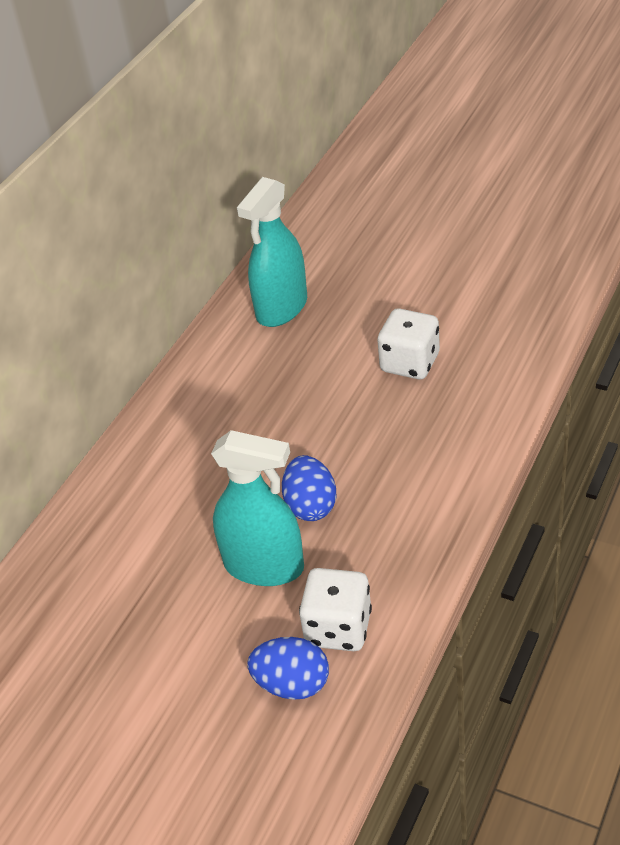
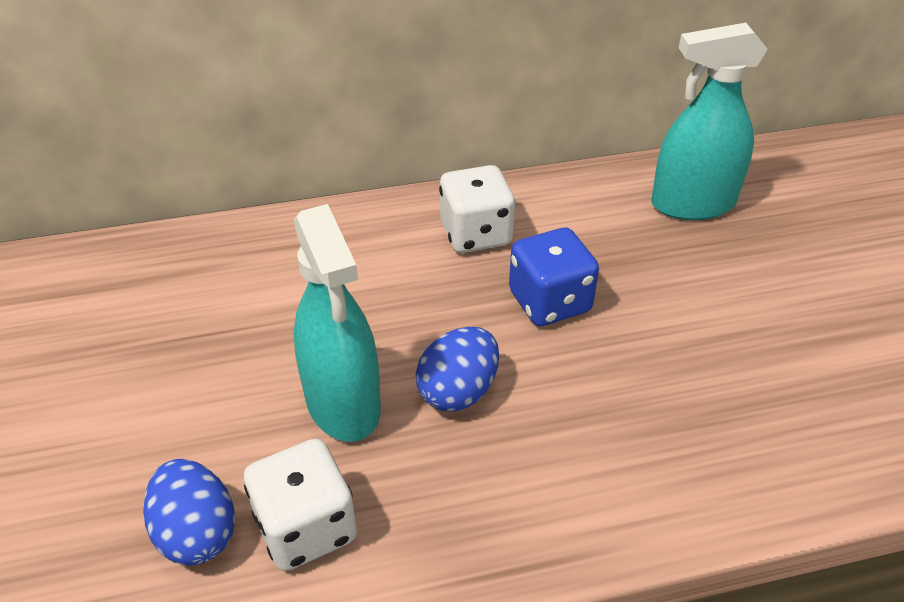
camera: 45 degrees right, 0 degrees up
(287, 423) = (549, 302): none -> blue dice
(410, 363) = (745, 351): white dice -> white dice (475, 234)

